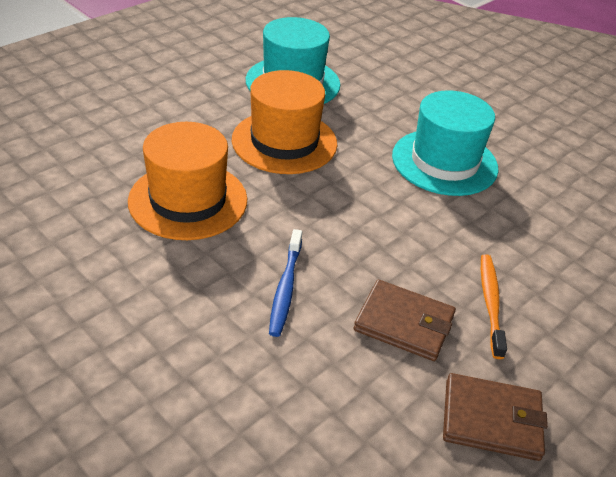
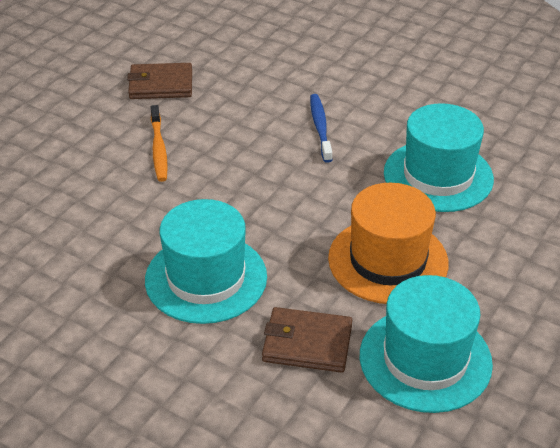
camera: 170 degrees right, 0 degrees up
(188, 200) = (438, 176): orange hat -> turquoise hat
(404, 323) = (225, 123): brown wallet -> brown wallet (307, 343)

